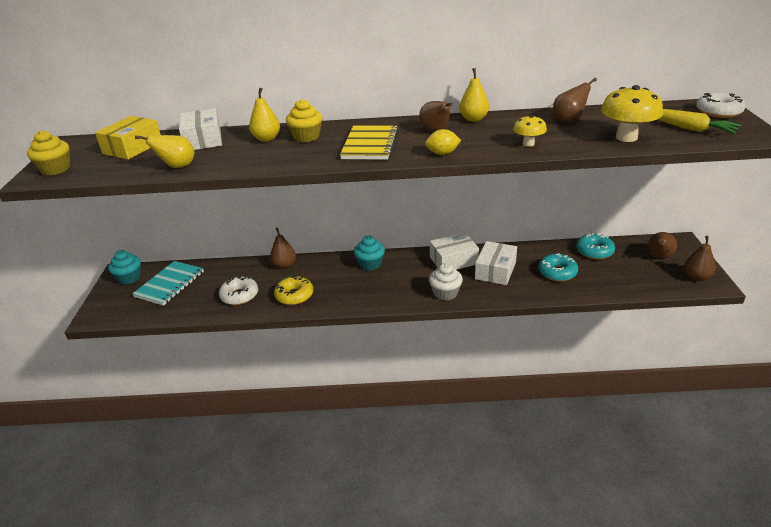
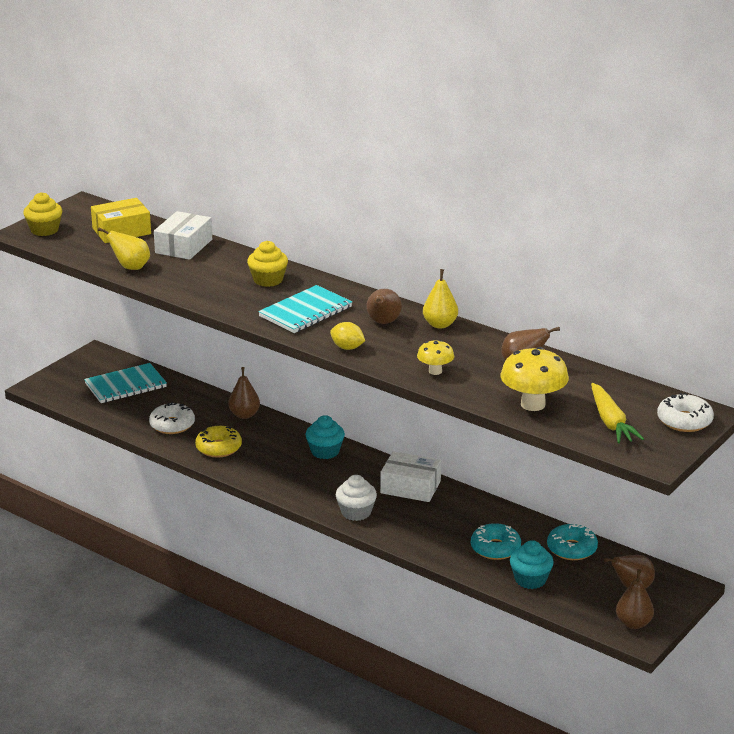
camera: 35 degrees right, 5 degrees down
(129, 278) = (98, 362): turquoise cupcake -> turquoise cupcake (530, 579)
(266, 139) = (234, 268): yellow pear -> none
(370, 144) = (305, 312): yellow notebook -> turquoise notebook
(495, 271) = (436, 516): white box -> none

